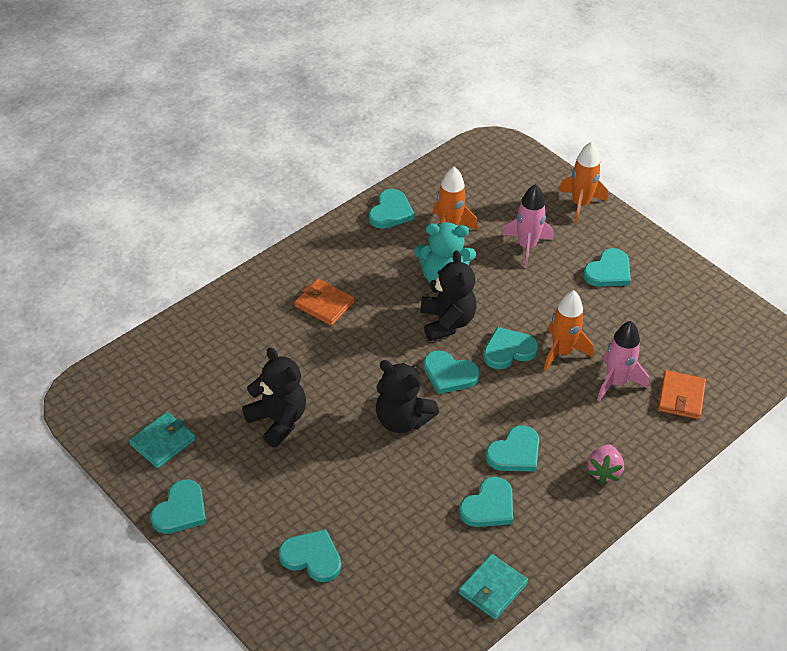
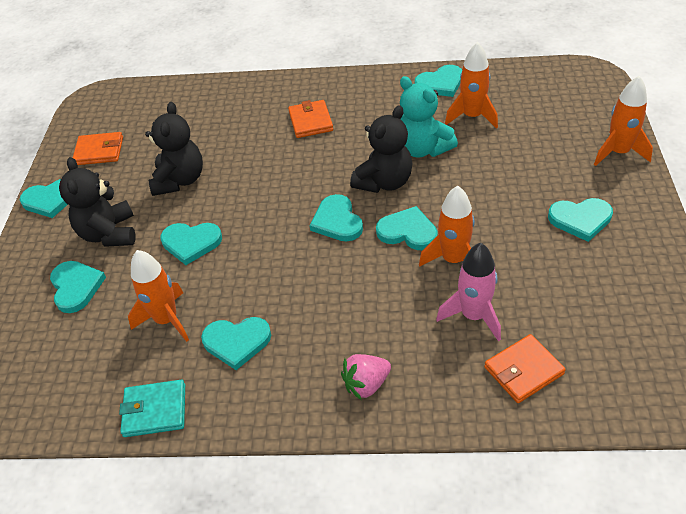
camera: 50 degrees right, 0 degrees up
(163, 442) = (99, 151): turquoise wallet -> orange wallet
(402, 420) = (259, 232): black teddy bear -> black teddy bear (109, 233)
(418, 528) = (167, 320): none -> orange rocket
(515, 452) = (311, 314): turquoise heart -> turquoise heart (191, 243)
(527, 246) = (524, 161): pink rocket -> none

